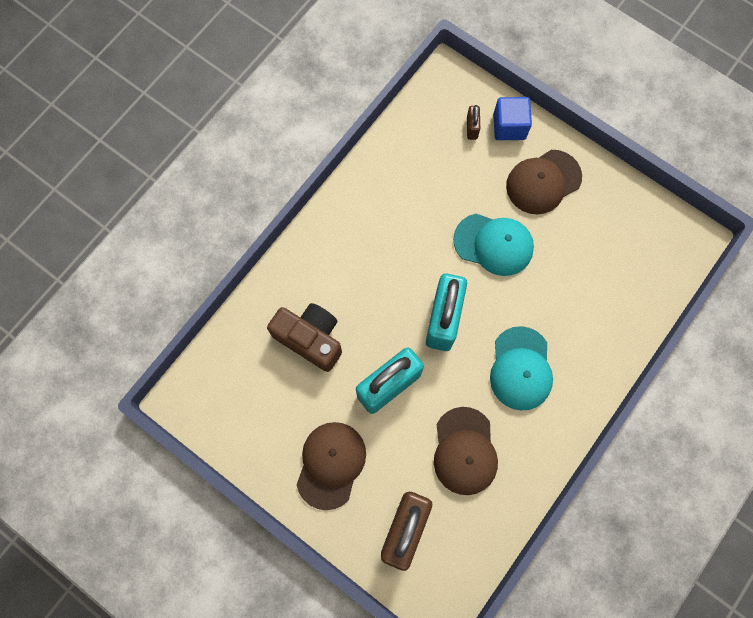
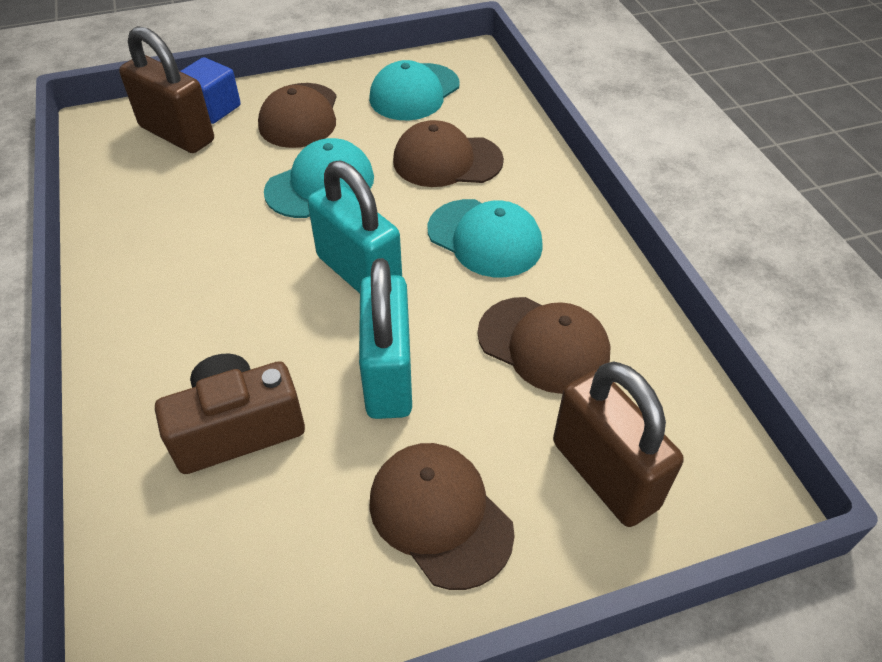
camera: 55 degrees left, 25 degrees down
(472, 128) = (177, 134): brown padlock -> brown padlock, size x2.27
(571, 301) = (447, 161): none -> brown cap
(623, 232) = (414, 92): none -> turquoise cap

